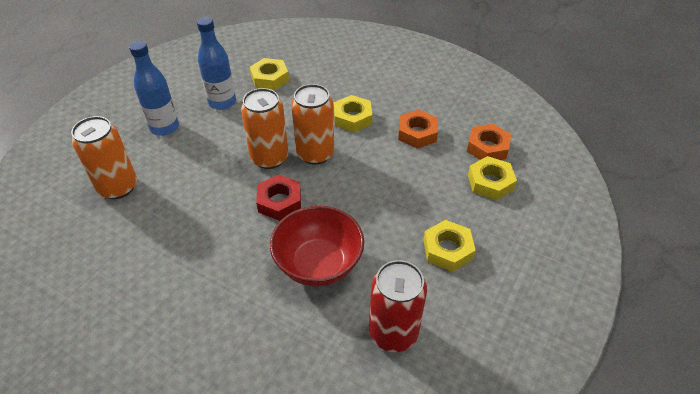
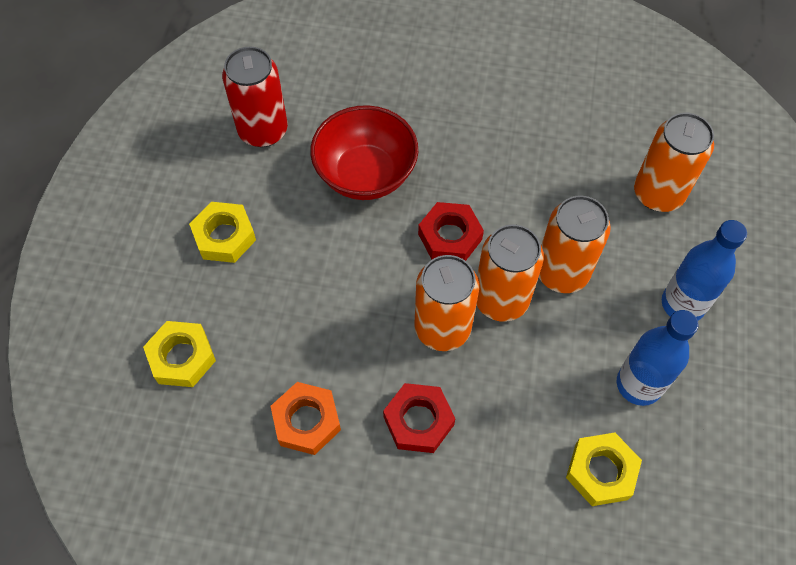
camera: 160 degrees right, 15 degrees up
(221, 161) = (562, 272): none -> orange can
(352, 118) = (418, 421): yellow nut -> red nut
(487, 147) = (192, 427): orange nut -> none

